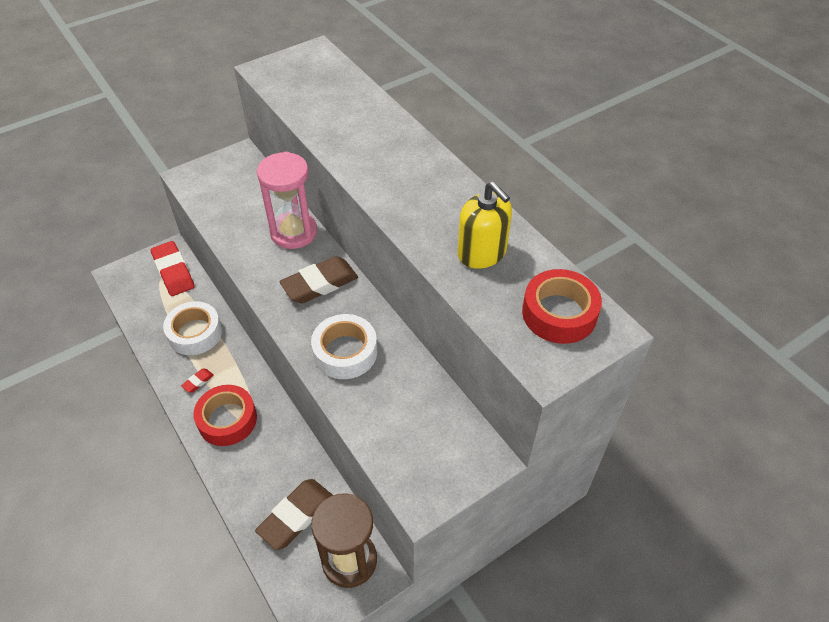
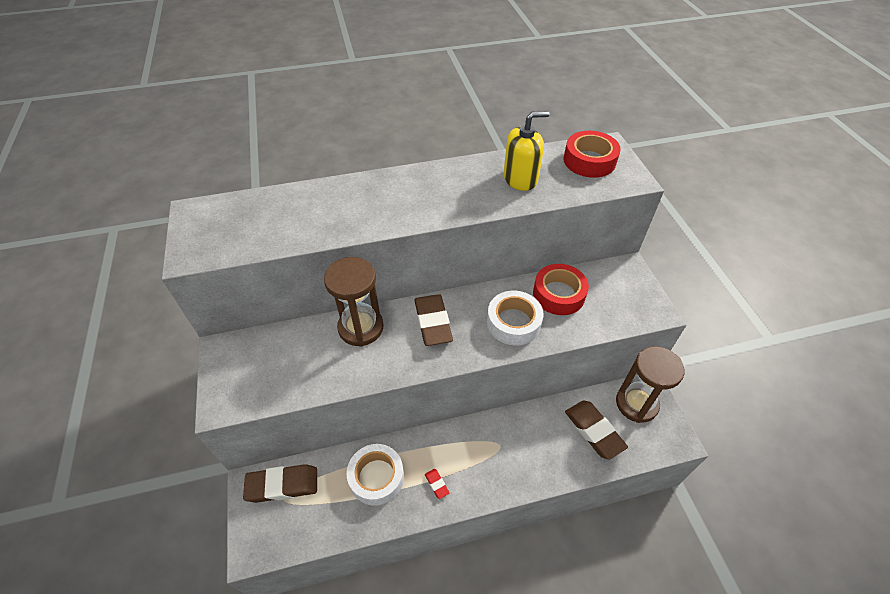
camera: 70 degrees left, 0 degrees up
(173, 271) = (282, 485): red eraser -> brown eraser
(227, 420) = (488, 465): red tape -> red tape (558, 294)
(294, 232) = (361, 327): pink hourglass -> brown hourglass

